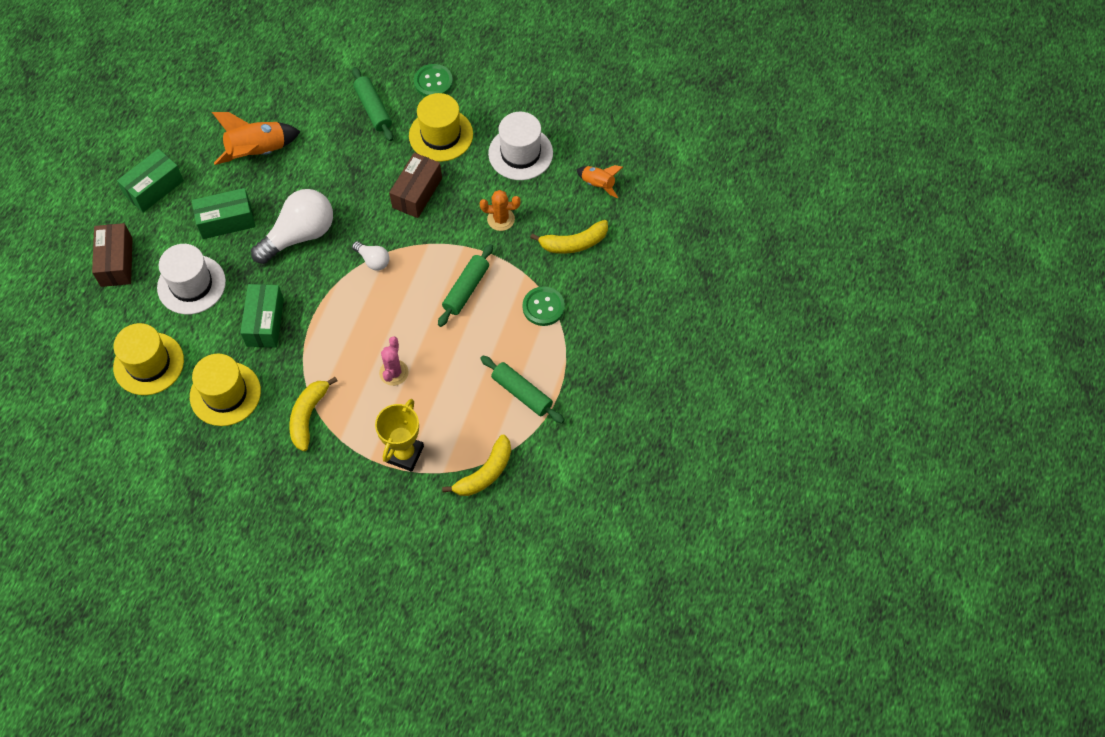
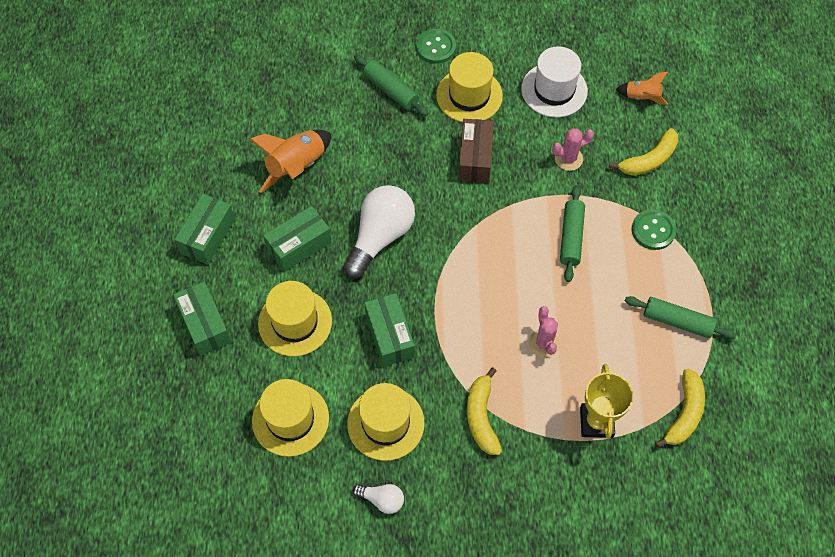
camera: 20 degrees left, 0 degrees up
(116, 262) = (205, 324): brown box -> green box
(191, 284) = (295, 322): white hat -> yellow hat
(373, 260) = (466, 238): white light bulb -> white light bulb (382, 500)
(501, 219) = (568, 159): orange cactus -> pink cactus

